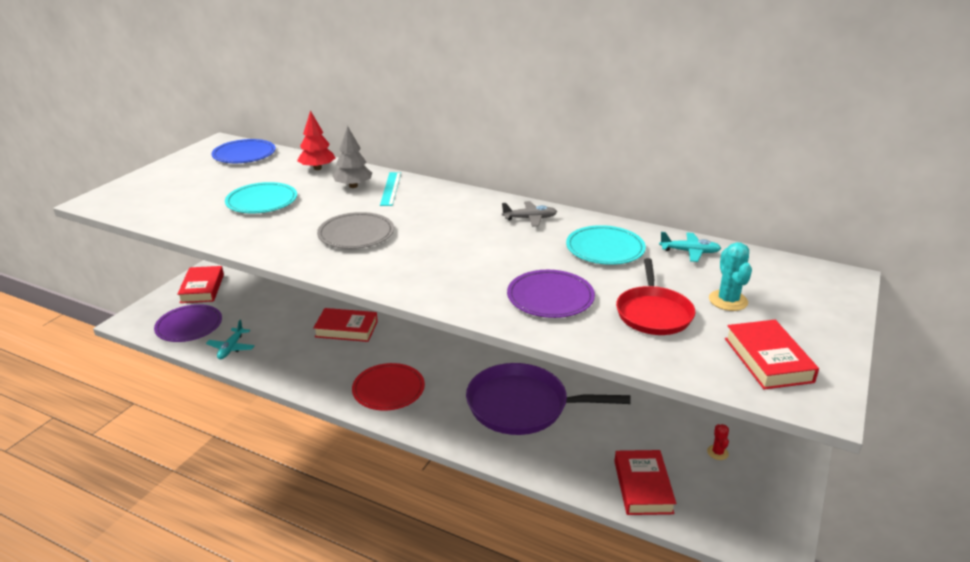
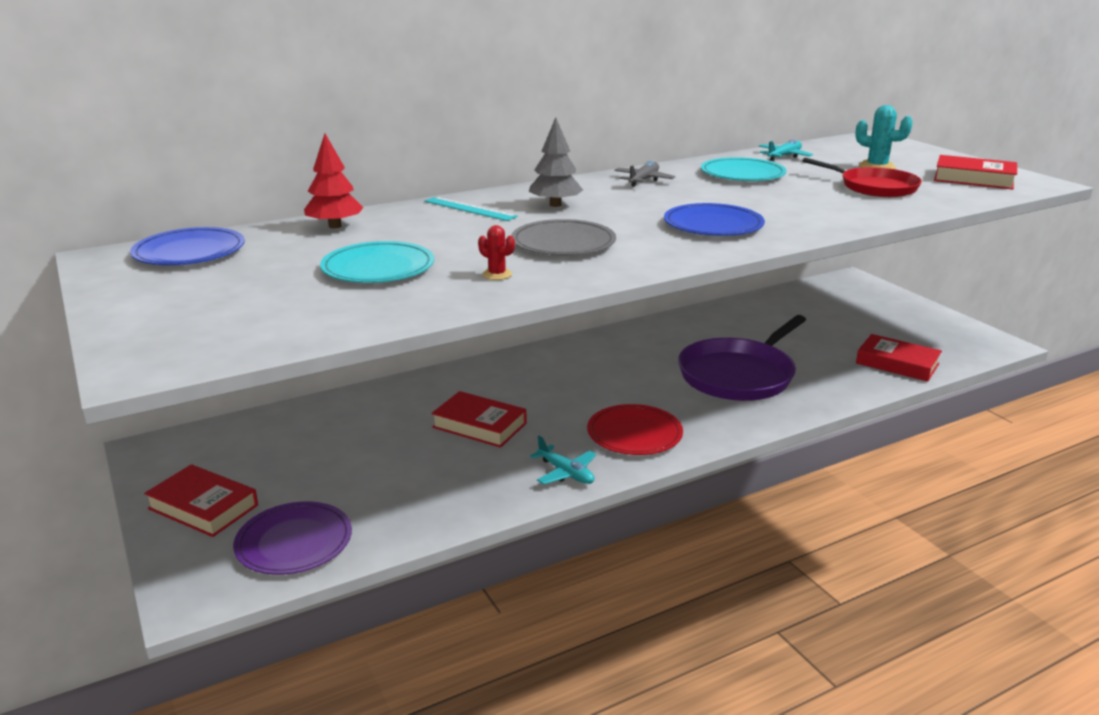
camera: 55 degrees left, 5 degrees down
(231, 348) = (407, 518): turquoise plane -> turquoise plane (566, 473)
(346, 329) = (479, 425): red book -> red book turned 75 degrees clockwise
(353, 186) = (428, 221): grey tree -> grey tree (555, 205)
(453, 270) = (713, 224): none -> blue plate
(550, 297) = (811, 207): purple plate -> none
(717, 452) = (877, 323): red cactus -> red cactus (497, 274)

